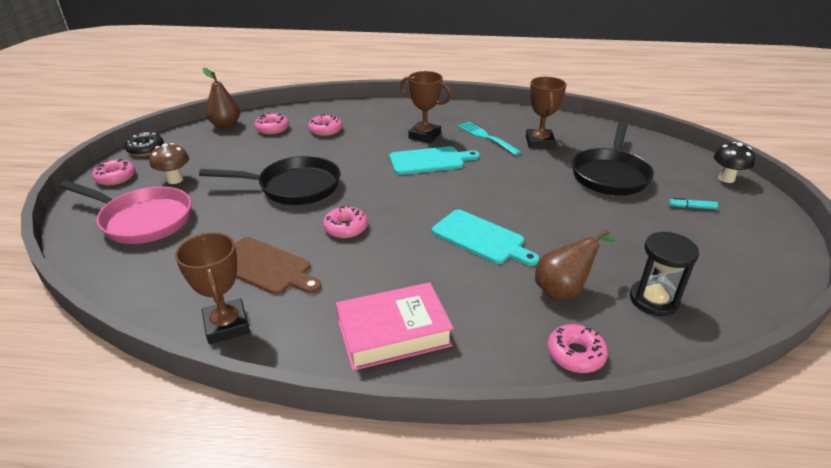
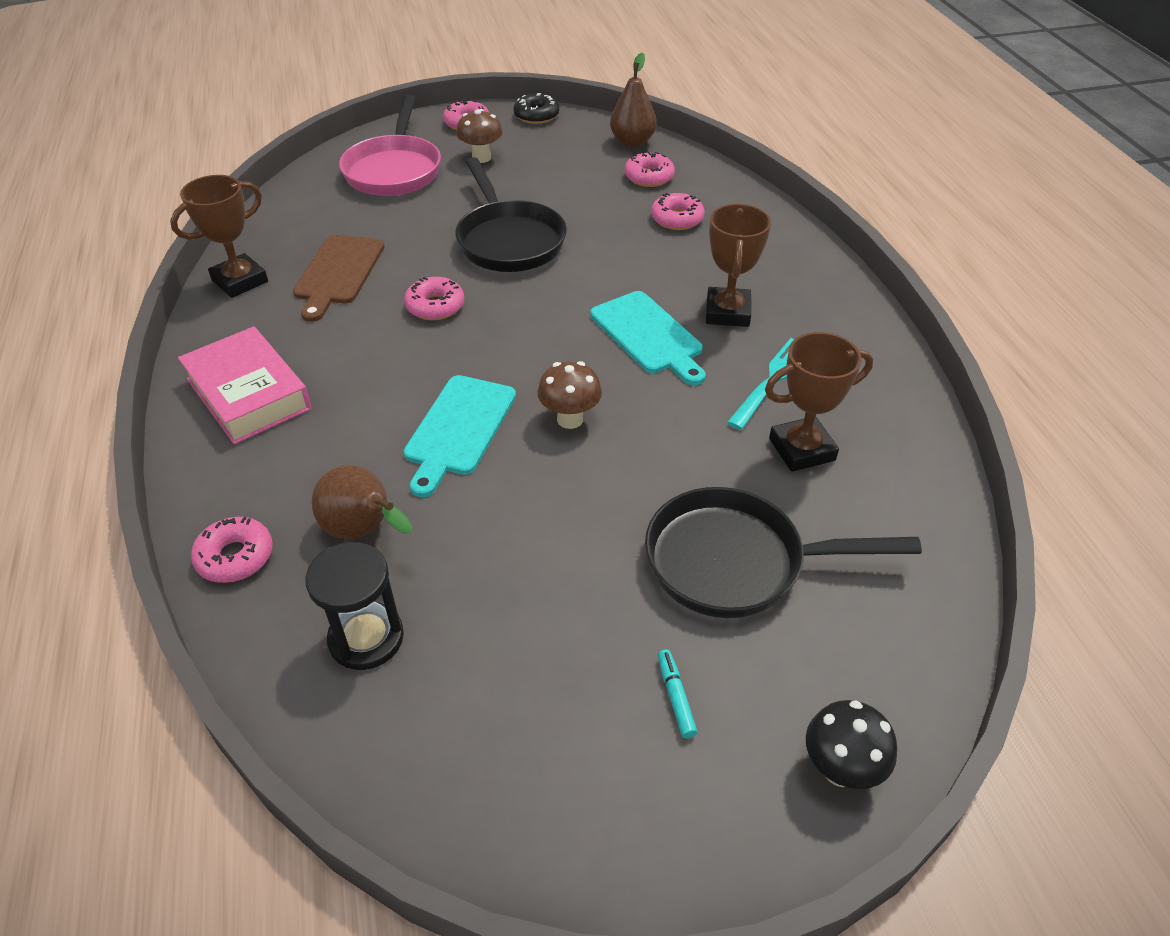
camera: 70 degrees right, 10 degrees up
(490, 198) = (570, 419): none -> brown mushroom

